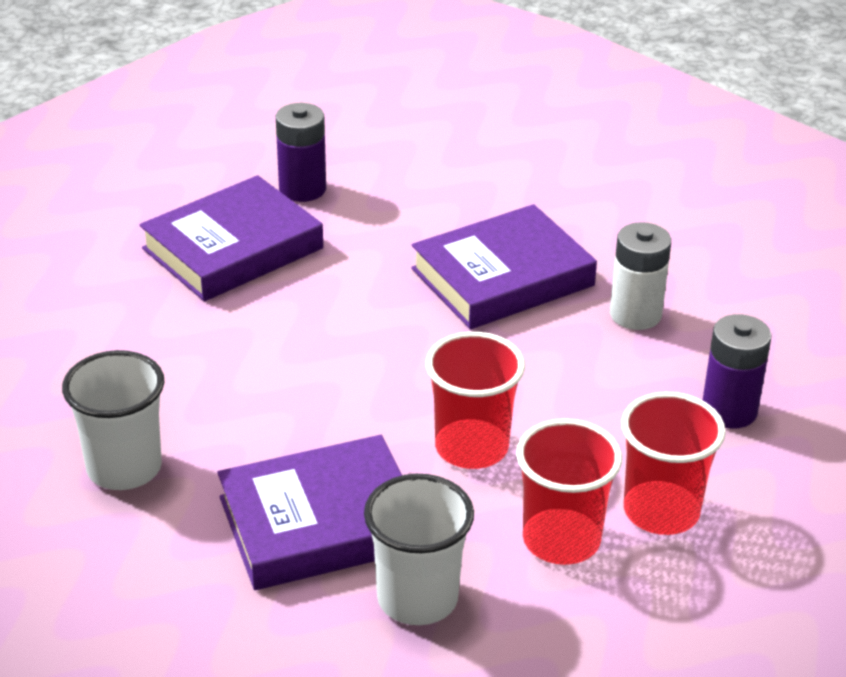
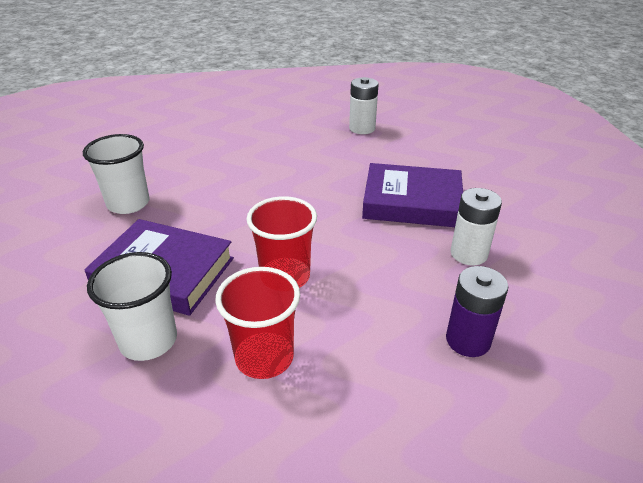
camera: 40 degrees right, 0 degrees up
(233, 248) = (299, 139): purple book -> none
(302, 189) = (362, 128): purple battery -> white battery
(661, 511) = (346, 378): red cup -> none

